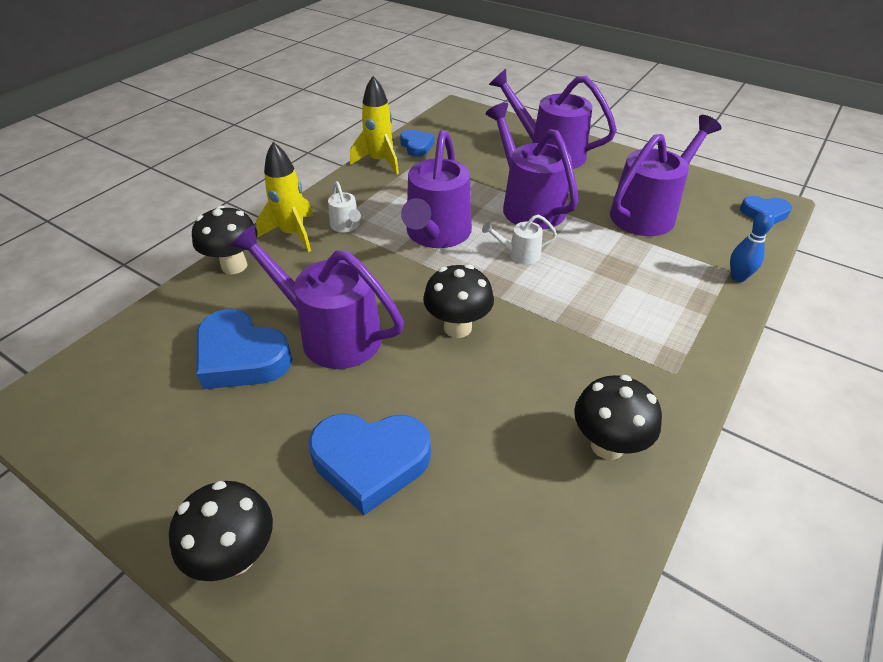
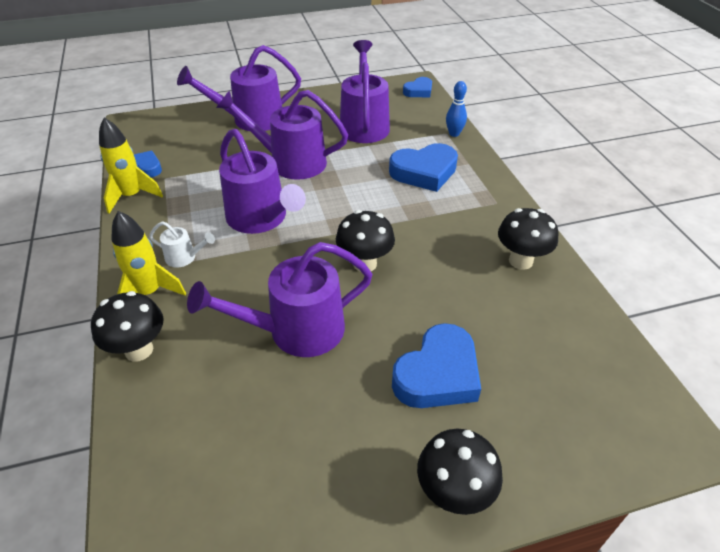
camera: 50 degrees left, 0 degrees up
(241, 357) = (259, 398): blue heart -> blue heart (424, 172)
(519, 254) = (332, 195): white watering can -> none

